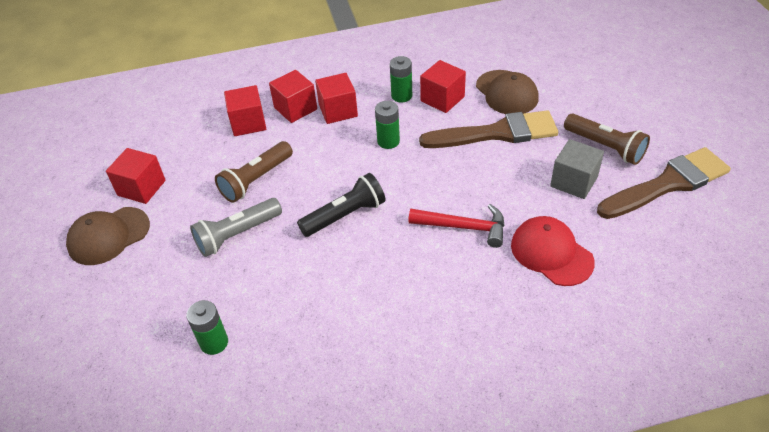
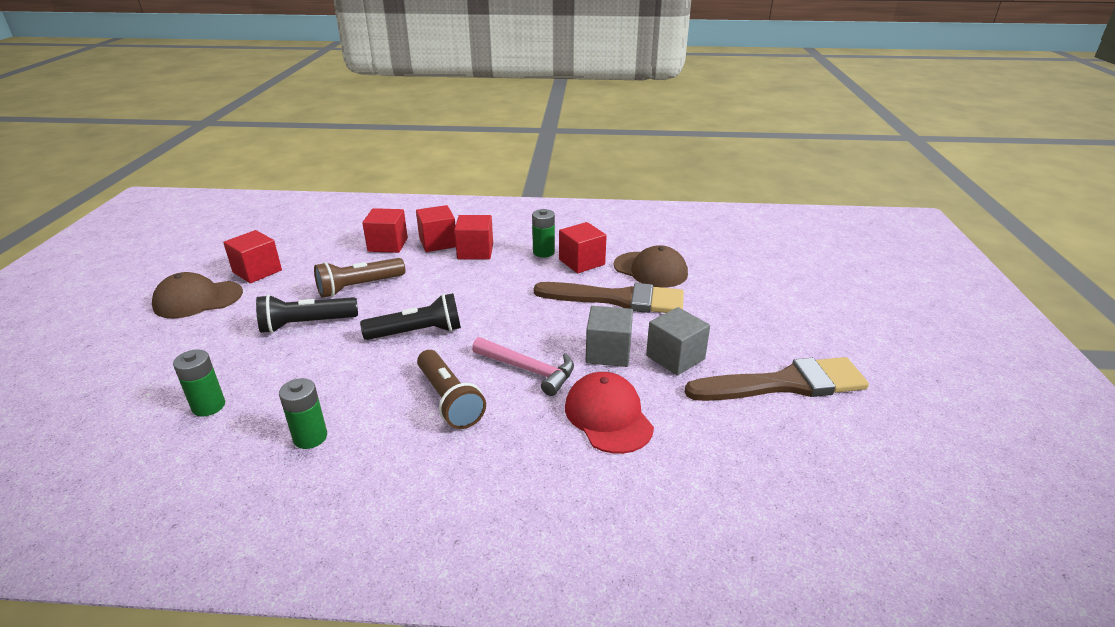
camera: 15 degrees right, 15 degrees down
(237, 234) = (307, 324): grey flashlight -> black flashlight
(388, 141) = (504, 284): green battery -> green battery (310, 437)
(464, 227) = (529, 370): red hammer -> pink hammer
(506, 93) = (650, 270): brown cap -> brown cap turned 45 degrees counterclockwise
(518, 192) = (608, 353): none -> grey cube
(605, 147) = (729, 335): brown flashlight -> brown flashlight (449, 400)

